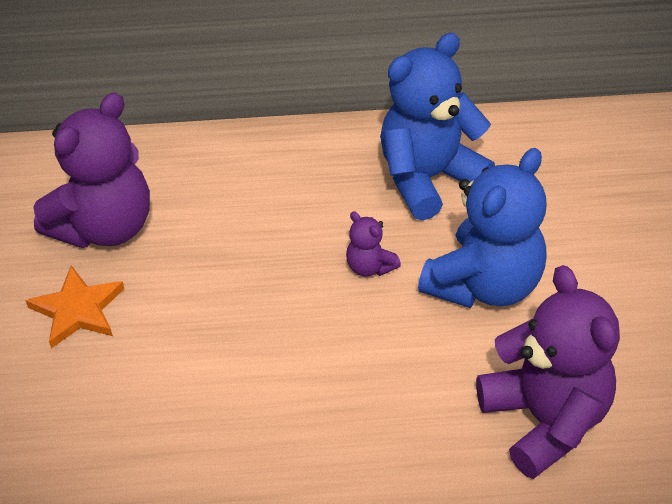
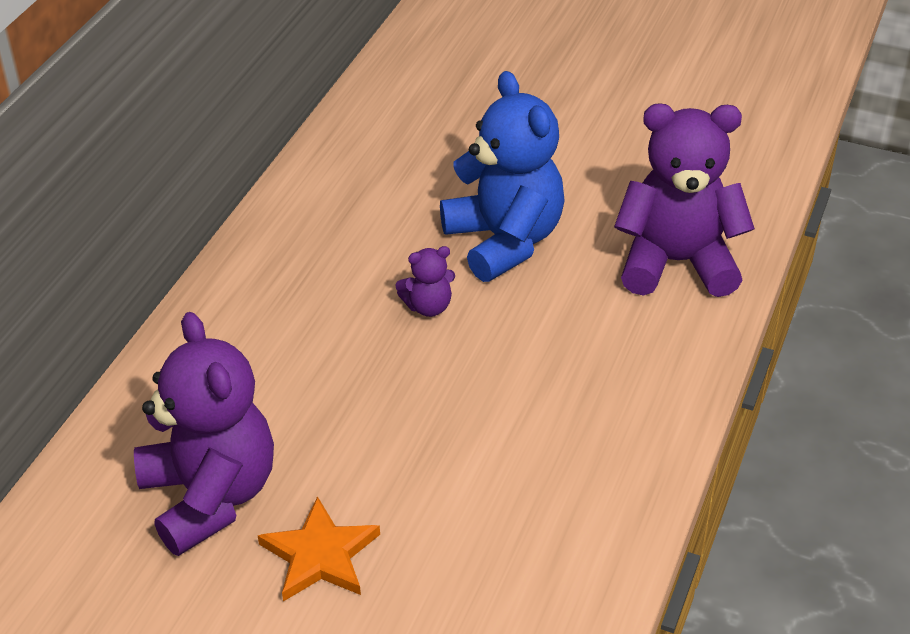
camera: 65 degrees left, 5 degrees down
(428, 178) = (345, 227): blue teddy bear -> none

